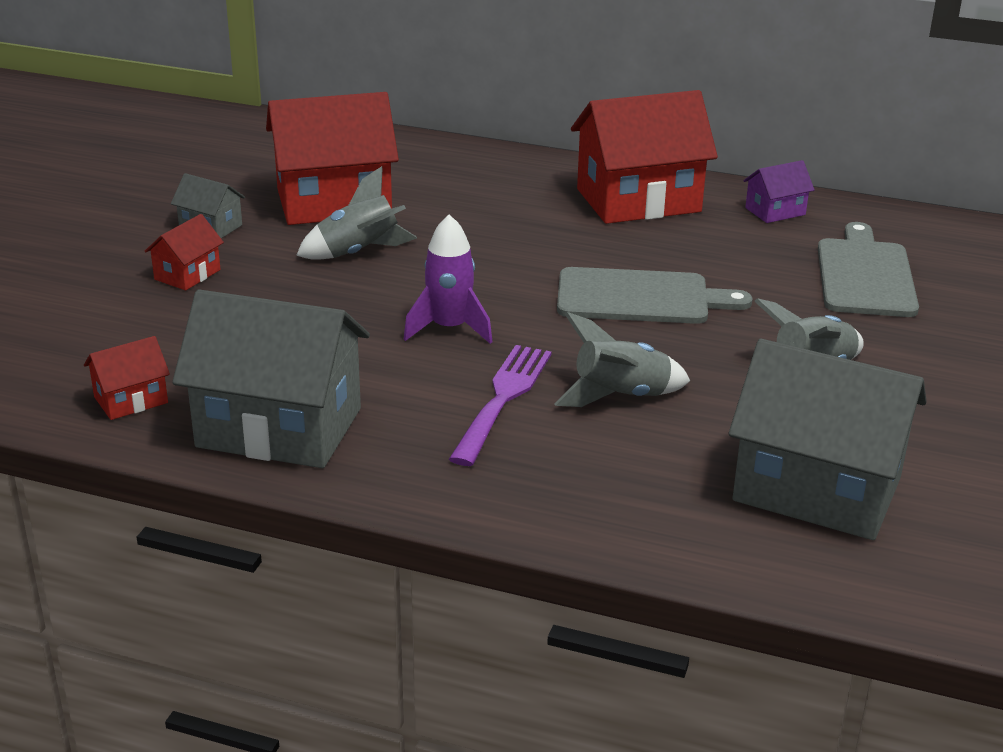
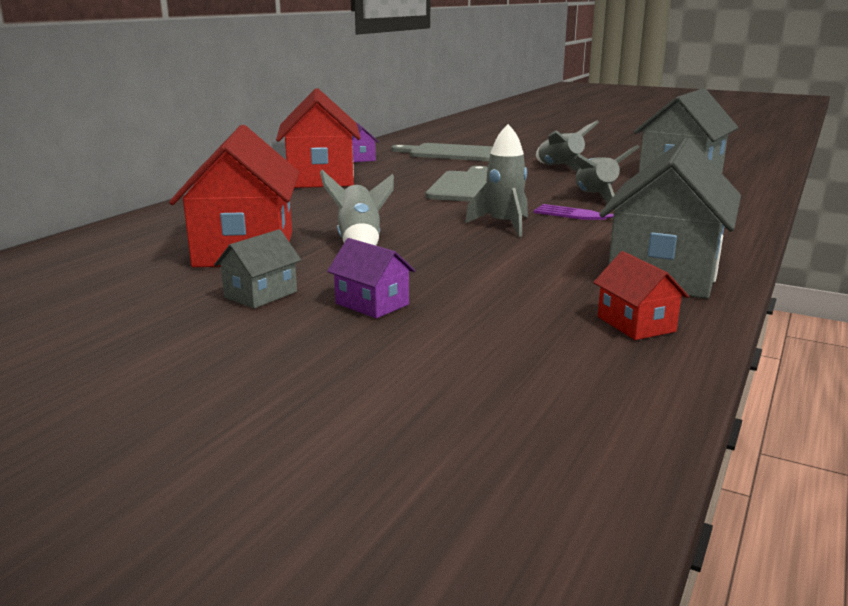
camera: 80 degrees left, 10 degrees down
(187, 274) = (372, 304): red house -> purple house
(449, 328) = (503, 225): purple rocket -> grey rocket

